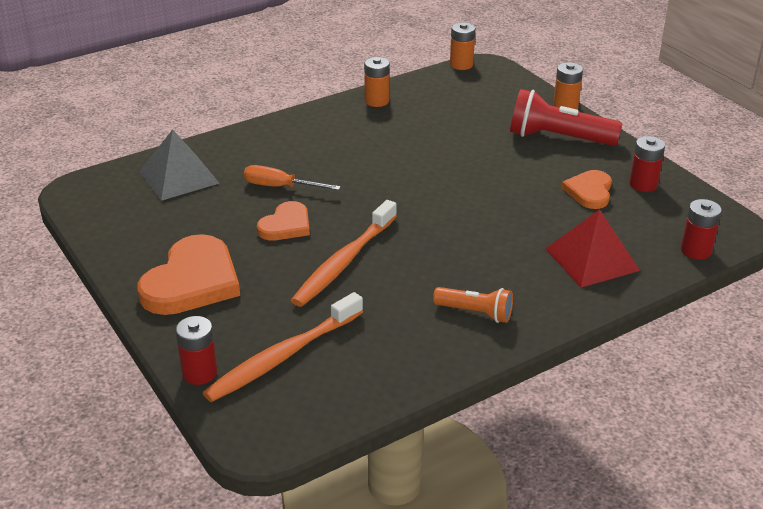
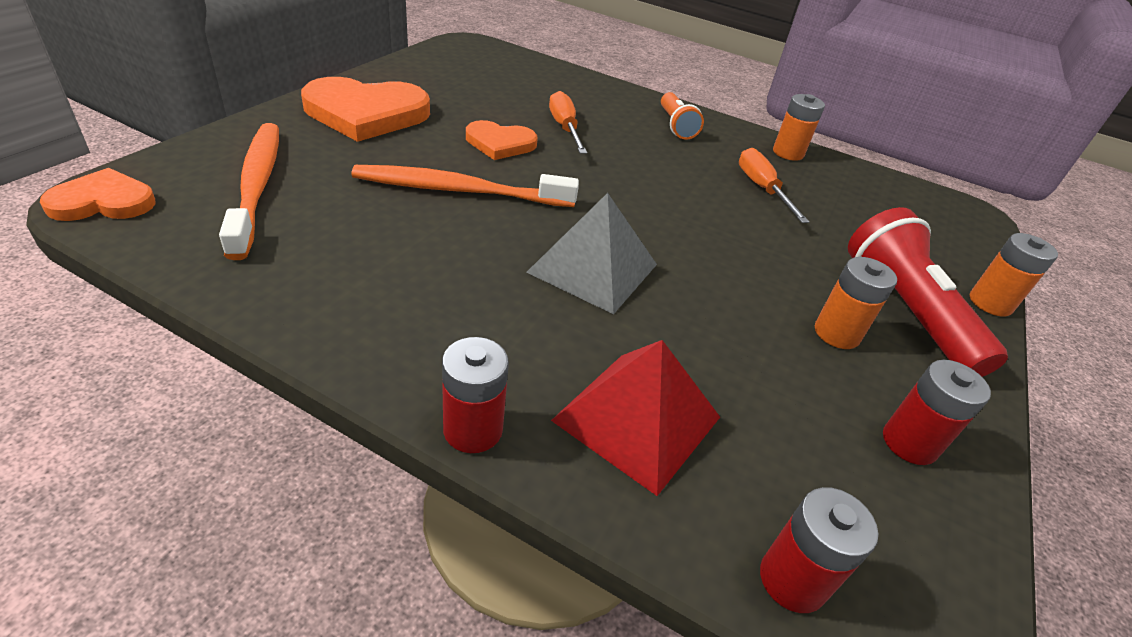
camera: 55 degrees right, 5 degrees up
(179, 177) = (530, 78): grey pyramid -> grey pyramid (593, 268)
(200, 373) = (212, 145): red battery -> red battery (473, 429)
(282, 356) = (257, 185): orange toothbrush -> orange toothbrush turned 60 degrees clockwise
(414, 132) = (762, 188): none -> orange screwdriver
(461, 64) = (945, 195): orange battery -> orange battery (836, 333)
(475, 313) = (416, 315): orange flashlight -> orange flashlight (675, 126)
(589, 191) = (814, 376): orange heart -> orange heart (103, 202)

